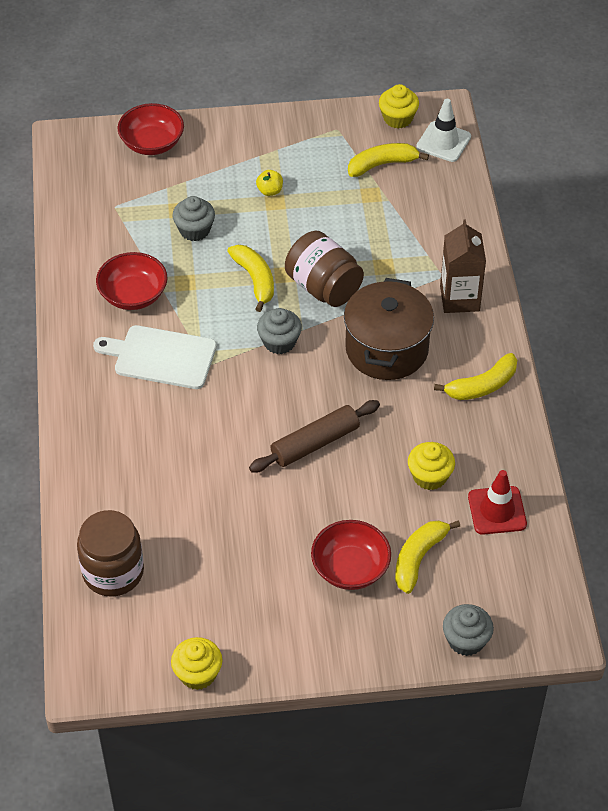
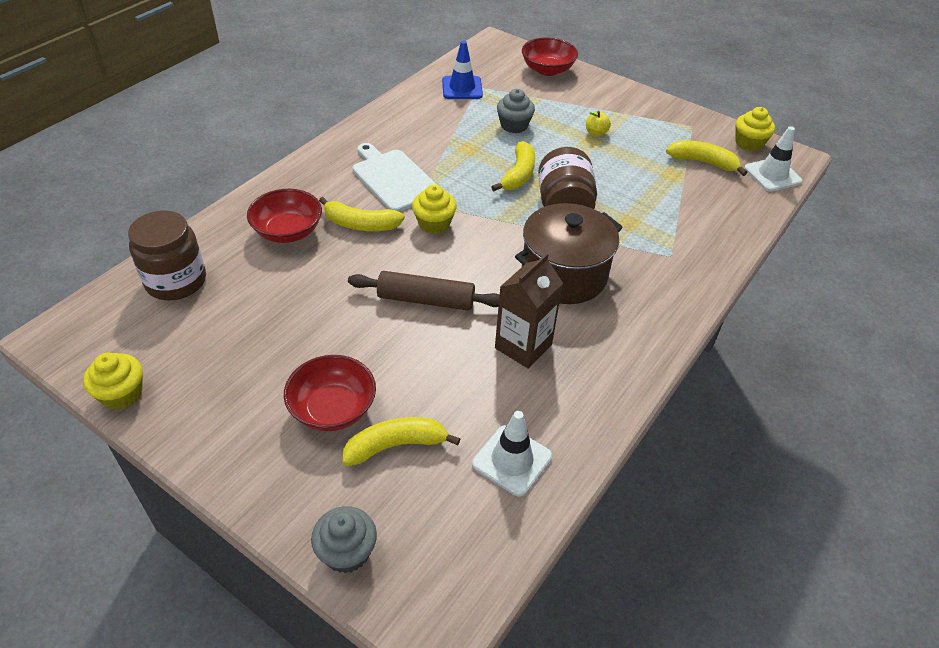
camera: 40 degrees right, 5 degrees down
(101, 218) = (462, 88): none -> blue traffic cone
(133, 295) = (425, 136): red bowl -> red bowl (288, 231)
(279, 342) = (486, 220): grey cupcake -> none
(430, 476) = (486, 388): yellow cupcake -> yellow cupcake (434, 224)
(459, 298) = (668, 279): brown carton -> brown carton (523, 346)
(482, 386) = (615, 352): yellow banana -> yellow banana (360, 224)
(497, 510) = (512, 460): red traffic cone -> white traffic cone

